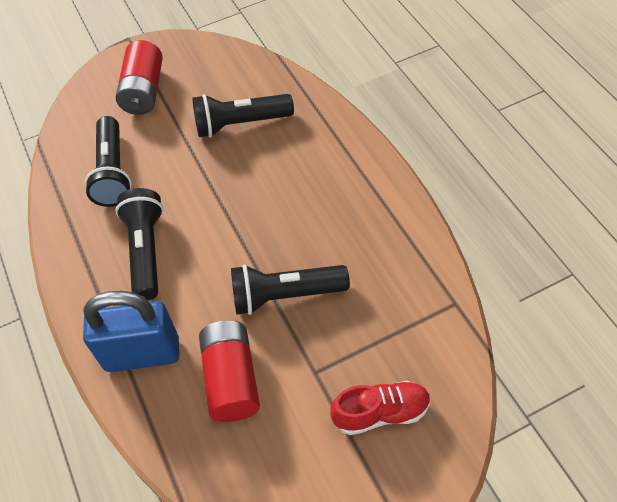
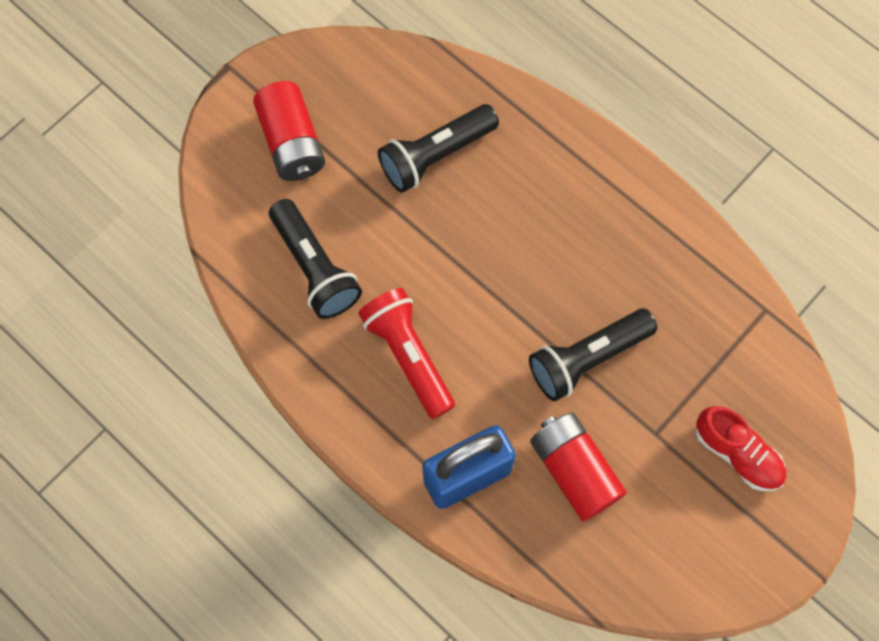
camera: 25 degrees left, 15 degrees up
(146, 251) = (408, 356): black flashlight -> red flashlight
(381, 413) = (737, 453): red shoe -> red shoe turned 75 degrees clockwise

